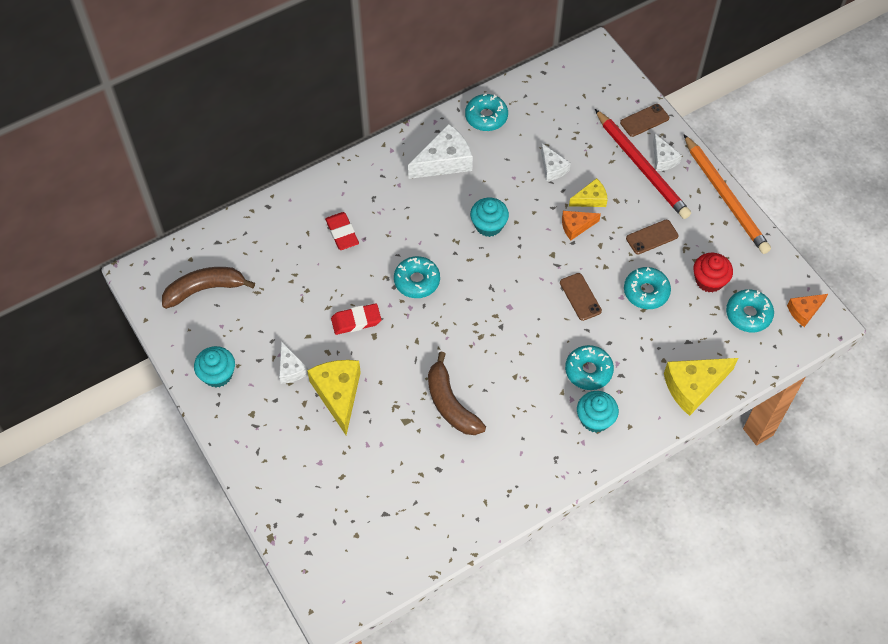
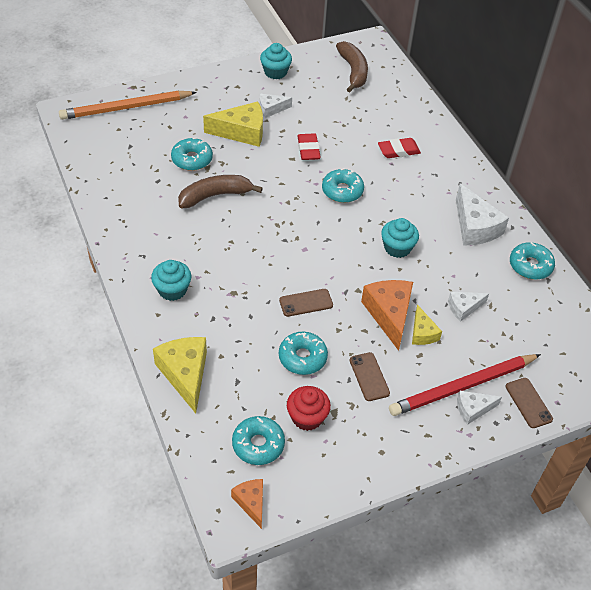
camera: 95 degrees right, 10 degrees down
(576, 226) = (389, 314): orange cheese -> orange cheese, size x1.76
(588, 371) = (223, 294): turquoise donut -> turquoise donut (192, 159)
(725, 197) = (416, 460): orange pencil -> orange pencil (126, 108)

